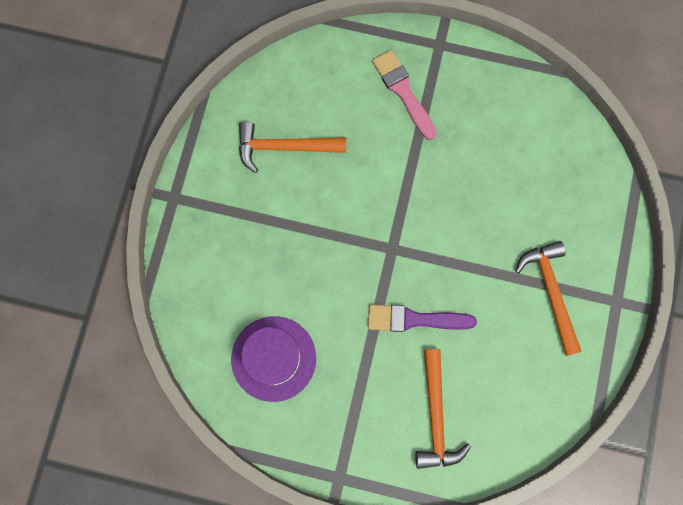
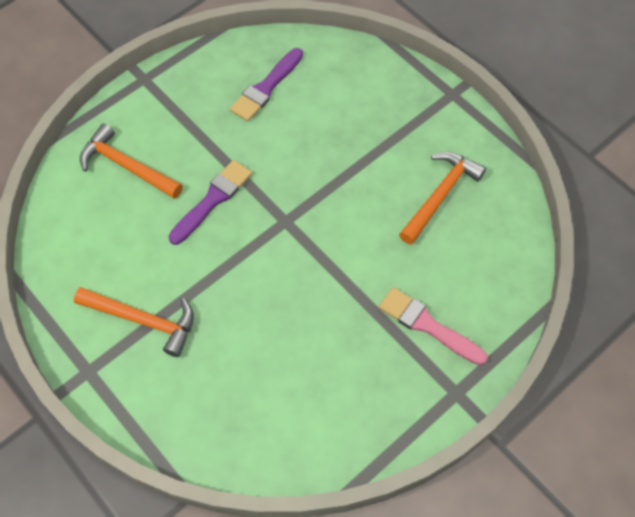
camera: 125 degrees right, 15 degrees down
(273, 358) = (266, 88): purple hat -> purple brush
(403, 91) = (427, 325): pink brush -> pink brush turned 150 degrees counterclockwise

